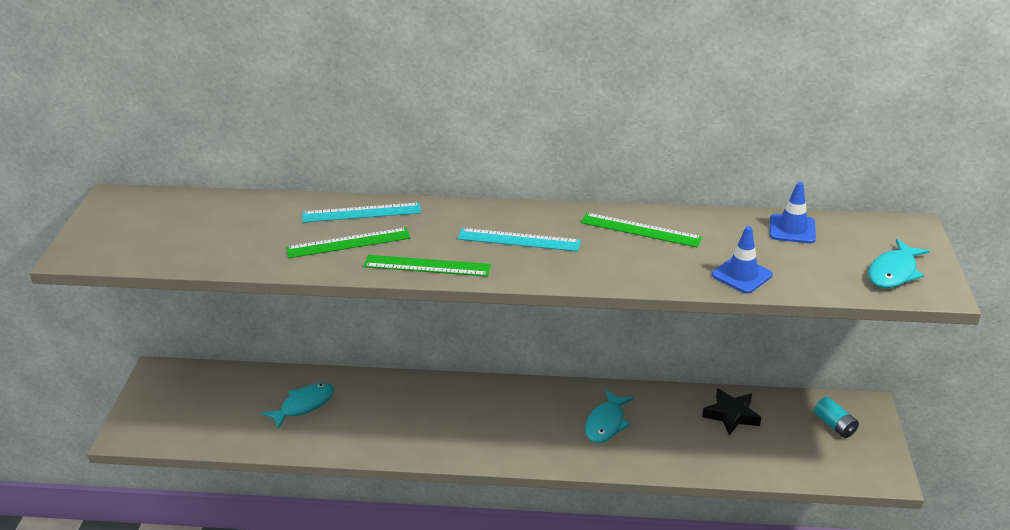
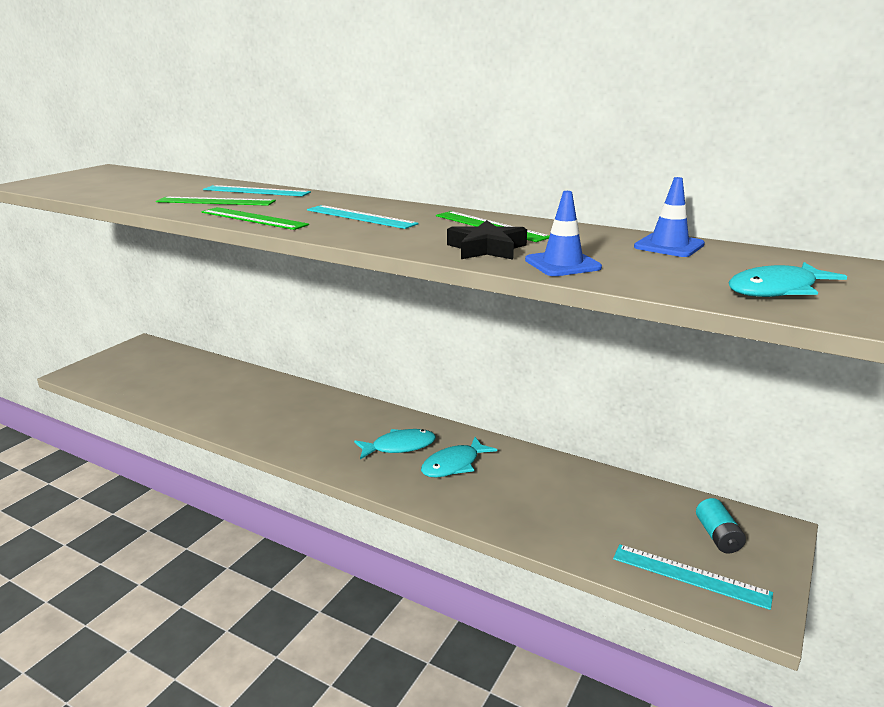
camera: 25 degrees right, 10 degrees down
(304, 405) = (213, 386): turquoise fish -> turquoise fish (399, 446)
(731, 415) = (595, 493): black star -> black star (486, 249)
(833, 464) = (690, 576): none -> turquoise ruler

